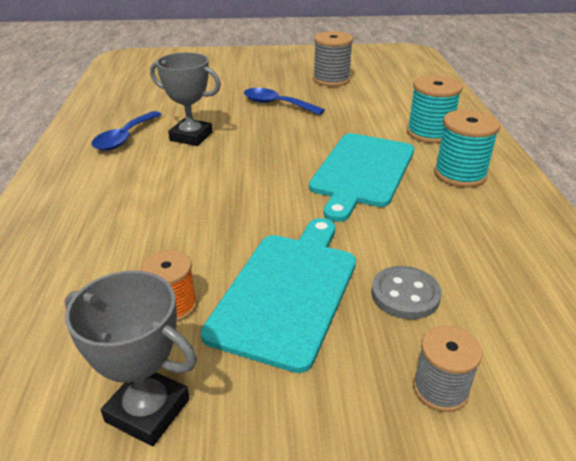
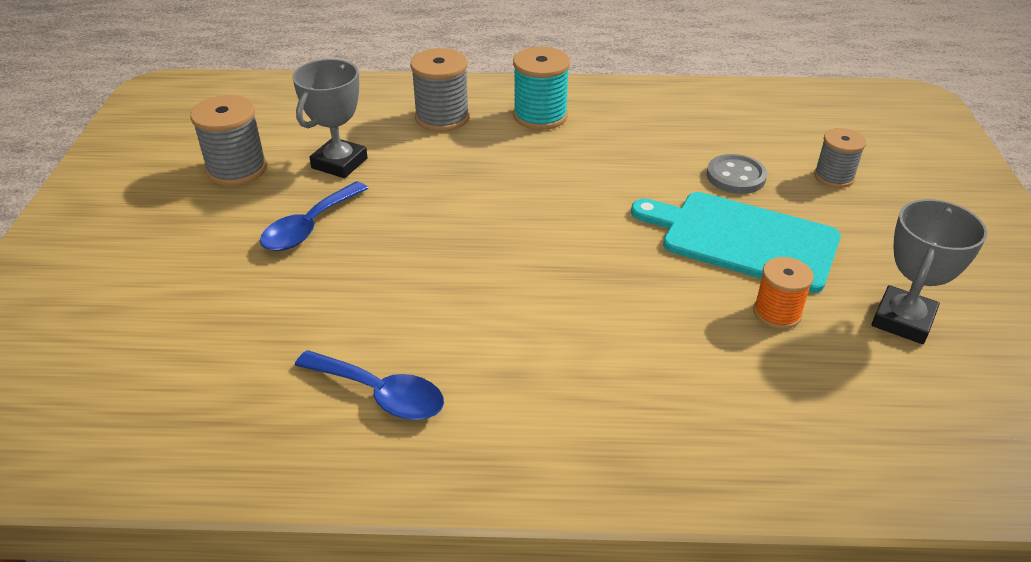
camera: 85 degrees left, 5 degrees up
(191, 137) = (397, 315): grey trophy -> grey trophy (339, 163)
(362, 172) = (526, 174): turquoise cutting board -> none
(429, 133) = (442, 117): turquoise spool -> grey spool

